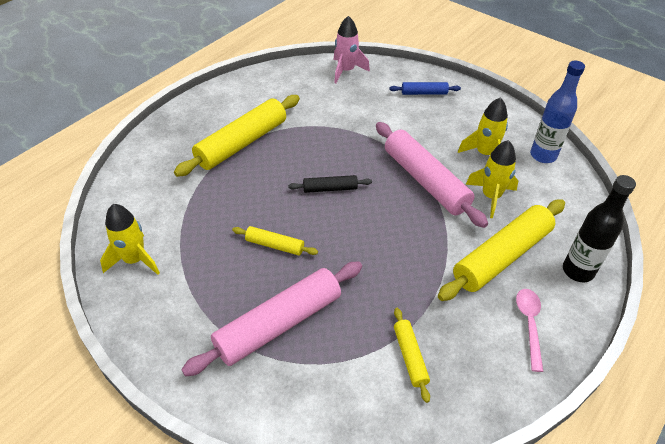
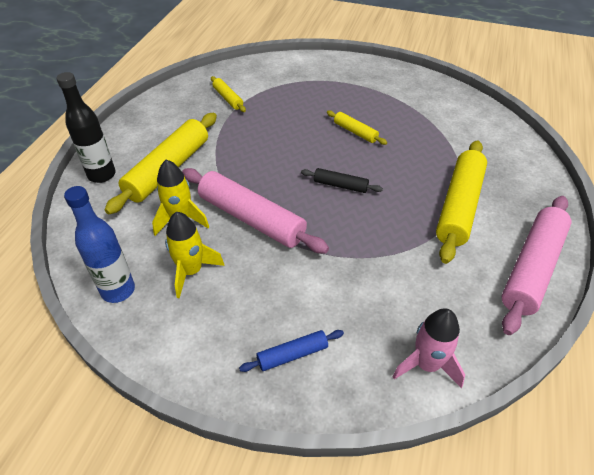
camera: 160 degrees right, 0 degrees up
(134, 260) = (444, 100): yellow rocket -> none
(275, 245) = (355, 132): yellow rolling pin -> yellow rolling pin turned 45 degrees clockwise
(279, 324) = (319, 93): pink rolling pin -> pink rolling pin (532, 268)
(330, 188) = (340, 185): black rolling pin -> black rolling pin turned 45 degrees clockwise
(529, 324) = (147, 132): pink spoon -> none

